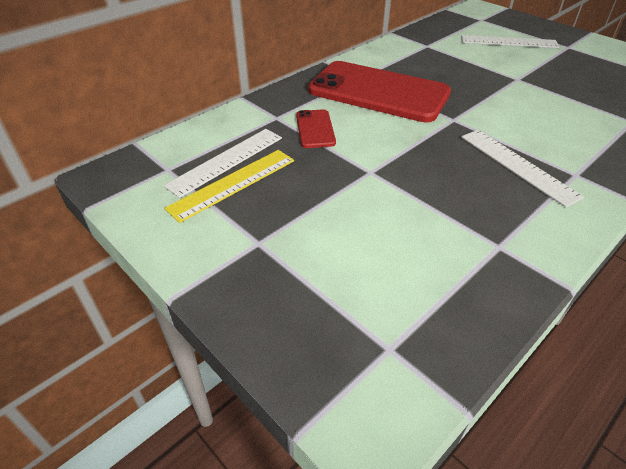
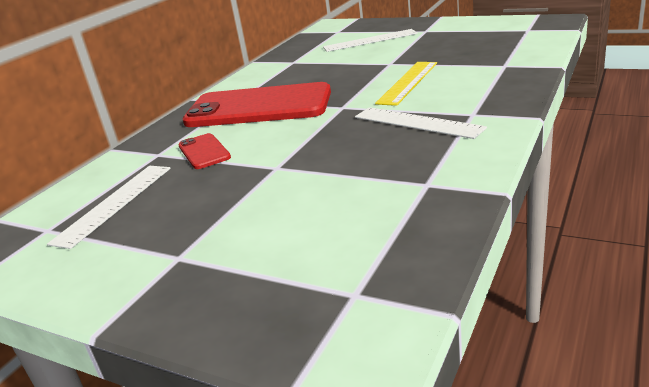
camera: 15 degrees left, 15 degrees down
(233, 184) = (129, 219): yellow ruler -> yellow ruler (408, 82)

